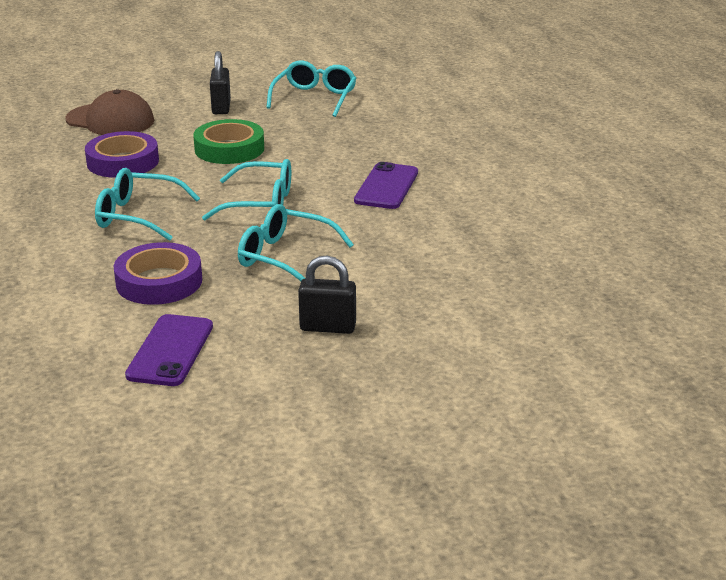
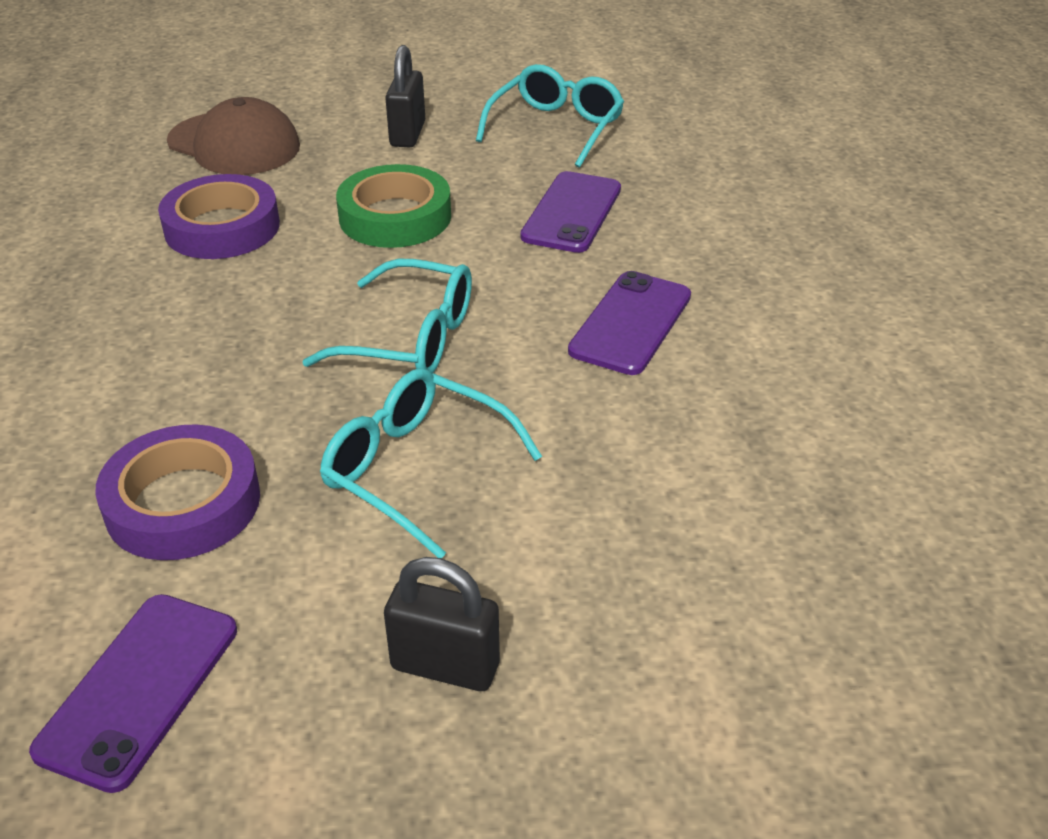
camera: 10 degrees right, 10 degrees up
(137, 216) = (202, 344): turquoise glasses -> none
(337, 139) = (572, 213): none -> purple phone

